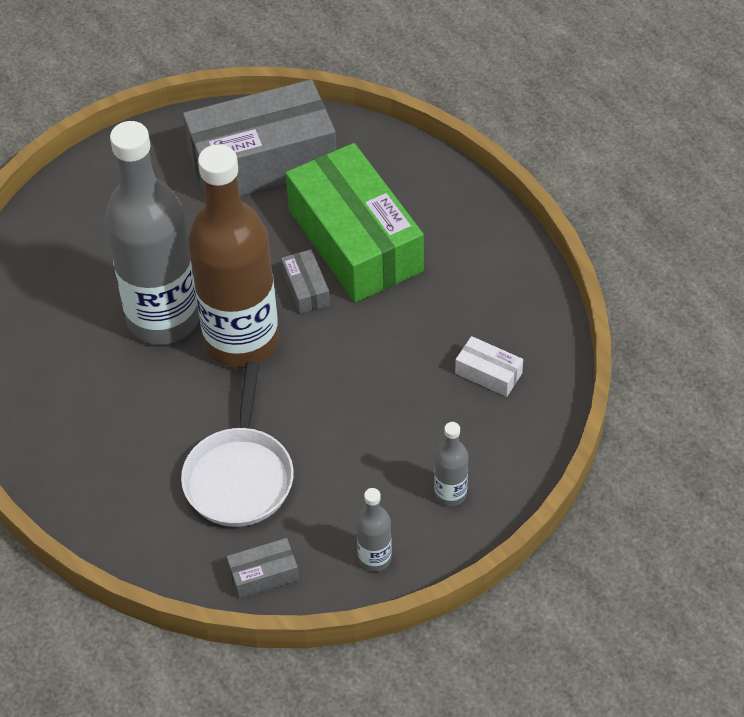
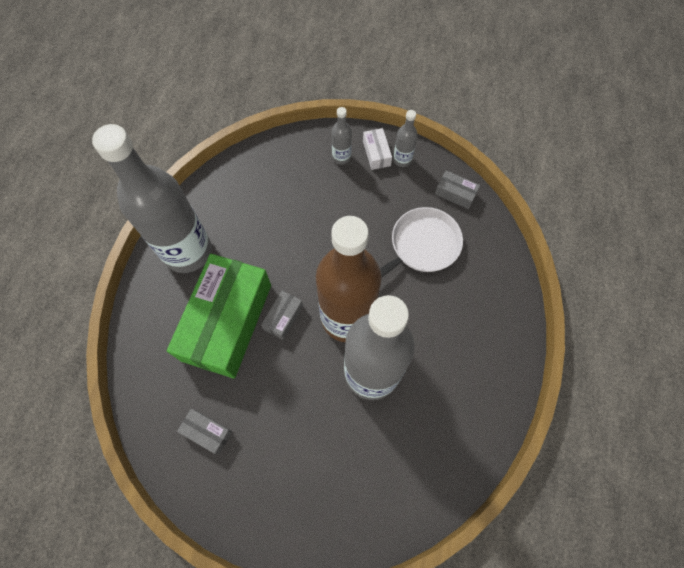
camera: 135 degrees left, 15 degrees up
(262, 161) = (207, 432): grey box -> grey box, size x0.40
(478, 258) = (188, 251): none -> grey bottle
(488, 373) = (260, 192): white box -> white box (376, 153)

